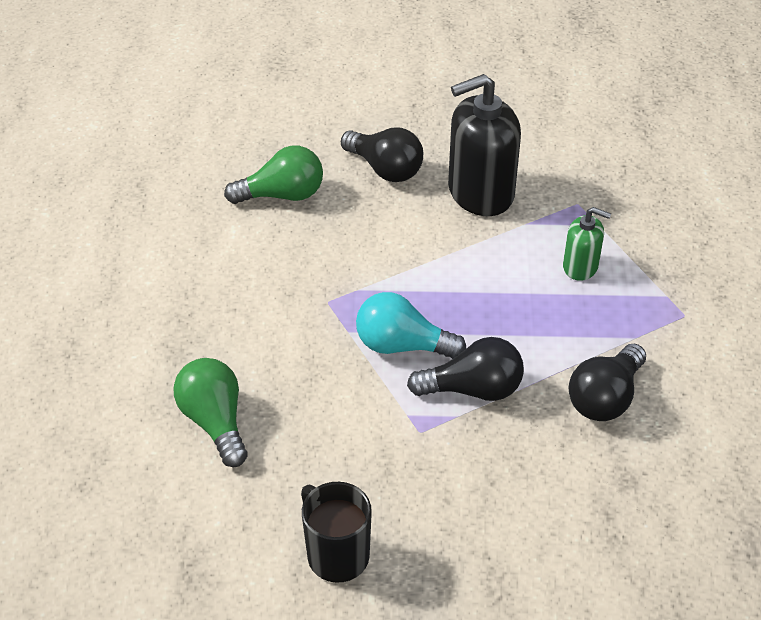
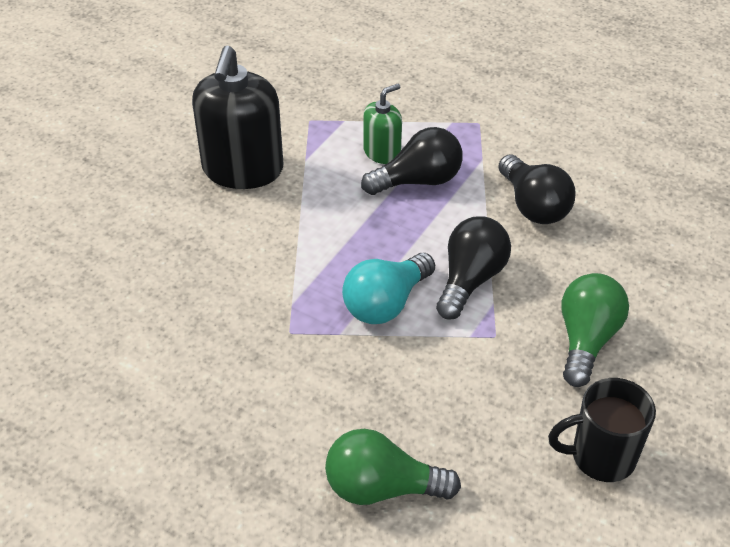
camera: 60 degrees left, 0 degrees up
(282, 195) = (115, 305): green light bulb -> green light bulb (586, 340)
(385, 169) = (152, 216): black light bulb -> black light bulb (418, 181)

